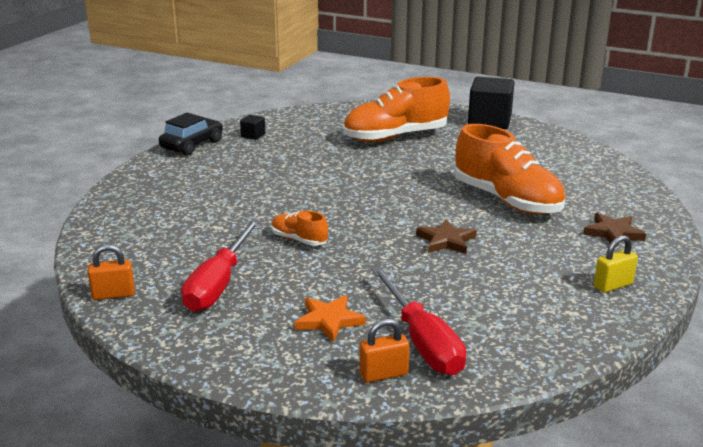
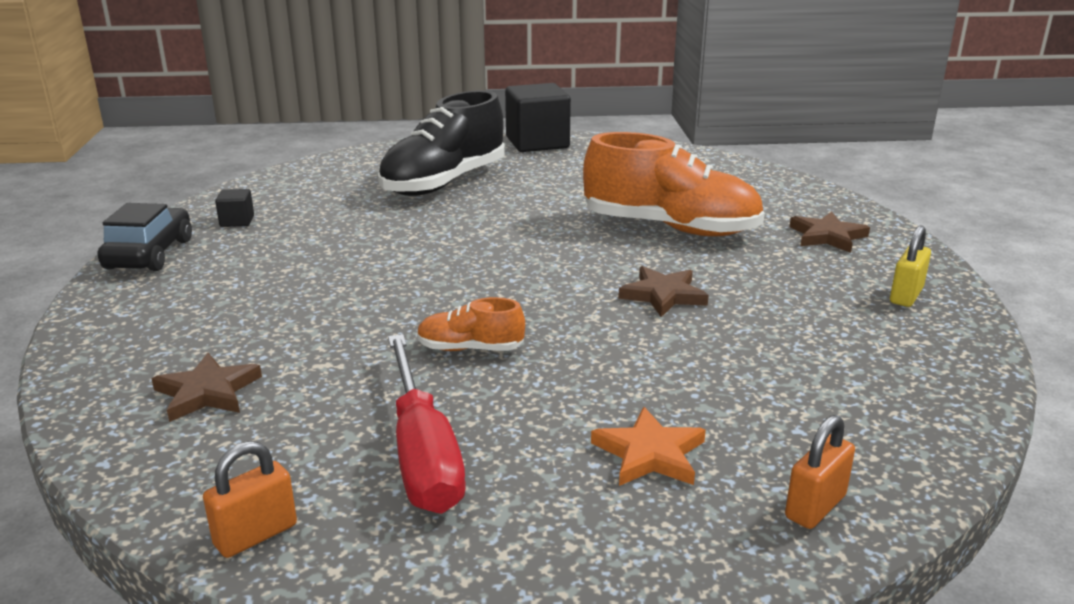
camera: 30 degrees left, 0 degrees up
(153, 225) = (207, 392): none -> brown star
(395, 137) = (444, 183): orange shoe -> black shoe
(422, 341) = (801, 440): red screwdriver -> none

